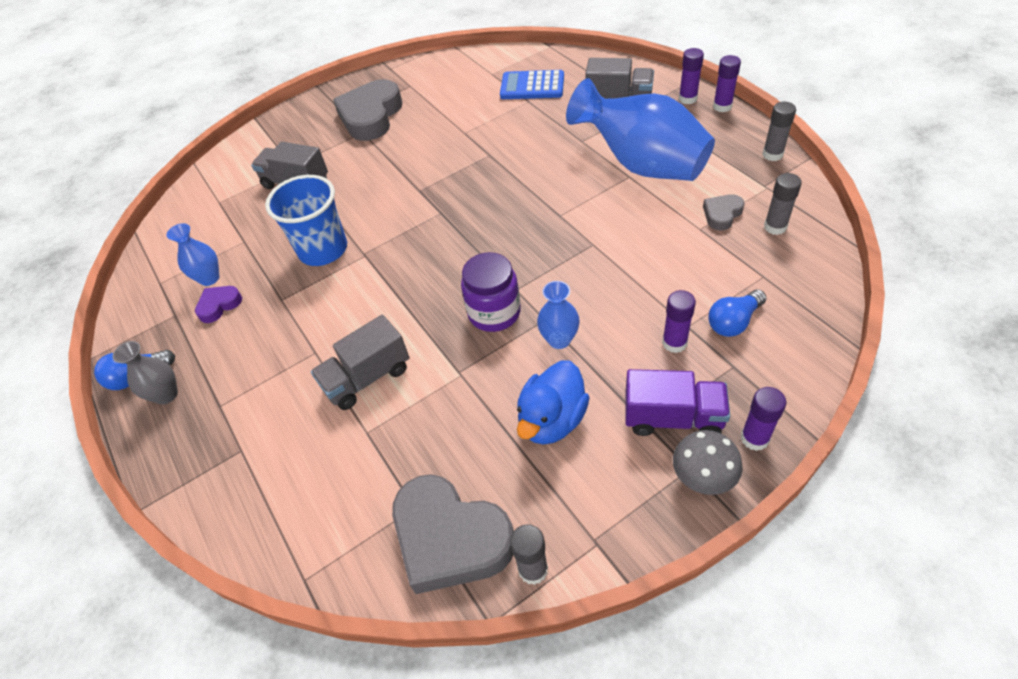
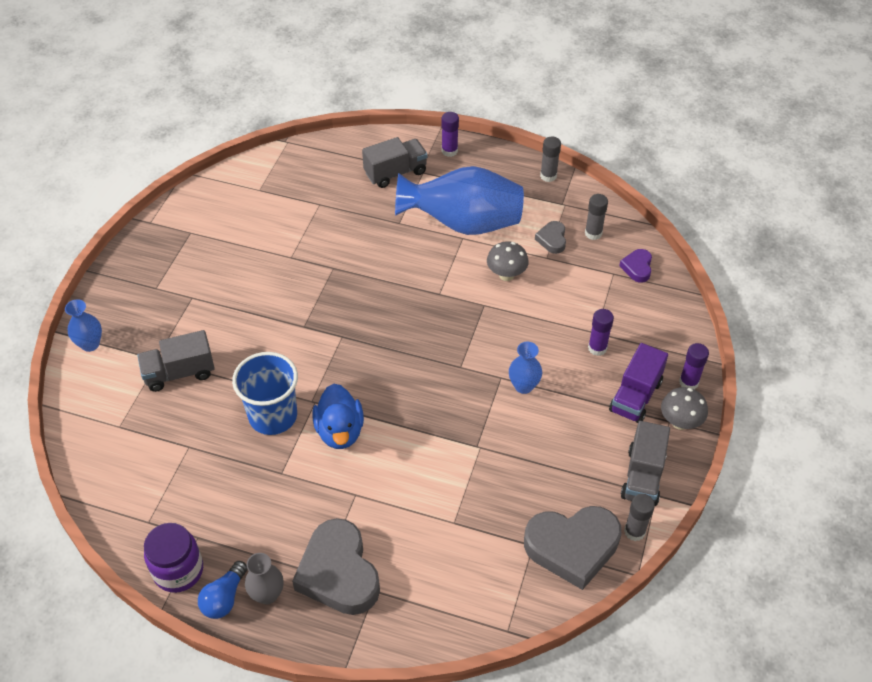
camera: 45 degrees left, 0 degrees up
(209, 278) = (194, 492): blue vase -> blue vase (90, 344)
(219, 305) = (230, 507): purple heart -> purple heart (637, 268)
(367, 378) = (416, 488): grey truck -> grey truck (643, 476)
(371, 116) = (183, 278): grey heart -> grey heart (338, 573)
(494, 313) = (461, 392): purple jar -> purple jar (178, 570)
(532, 86) = (309, 188): blue calculator -> none
(552, 420) = (567, 440): blue duck -> blue duck (340, 431)
(641, 227) = (506, 275): none -> grey mushroom
(673, 417) = (635, 396): purple truck -> purple truck turned 150 degrees clockwise
(722, 106) = (481, 148): purple glue stick -> none
(734, 322) = (620, 315): blue light bulb -> none

